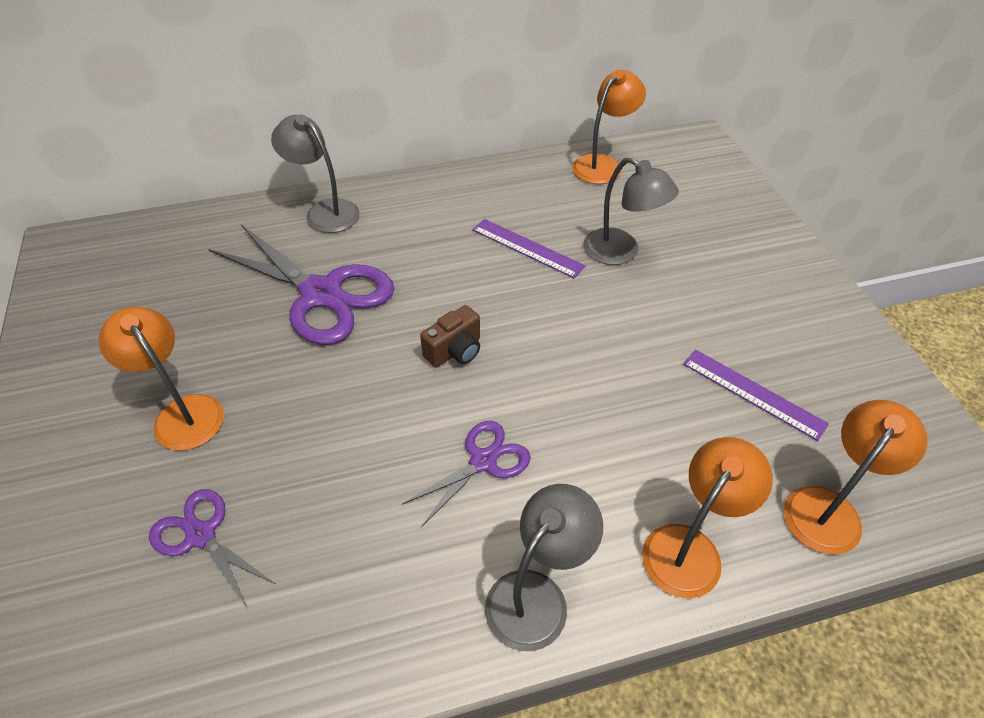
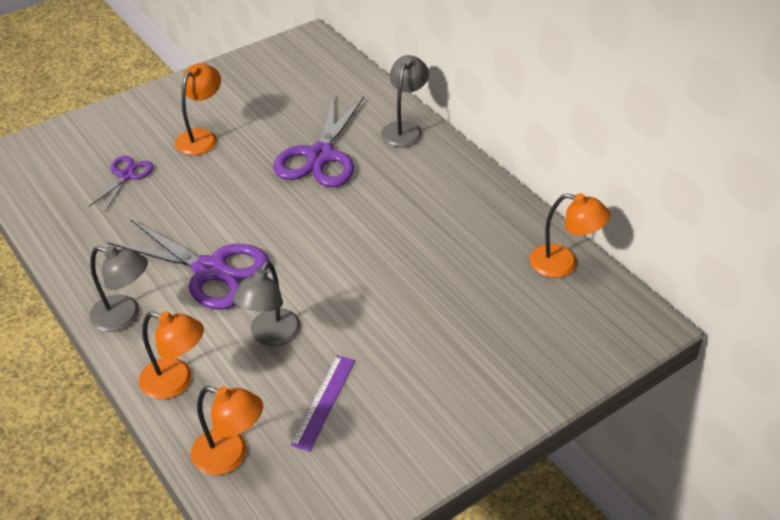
camera: 70 degrees right, 5 degrees down
(455, 351) = (297, 233): brown camera -> none
(483, 461) = (210, 270): purple scissors -> purple scissors, size x1.88
(527, 248) = (422, 242): purple ruler -> none
(621, 252) = (447, 298): grey lamp -> grey lamp (271, 336)

